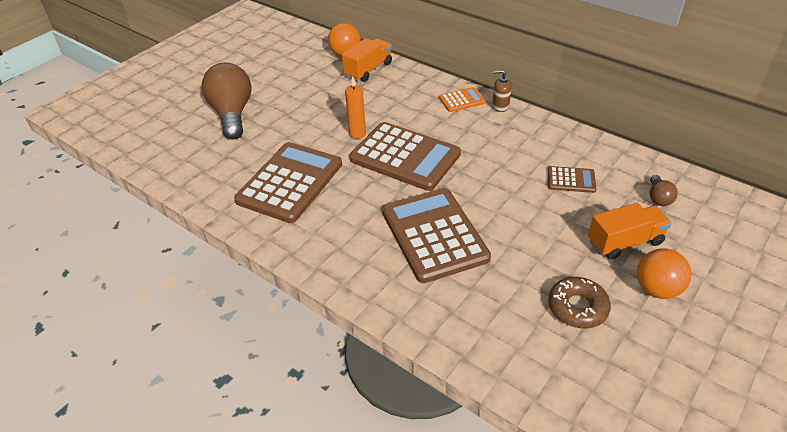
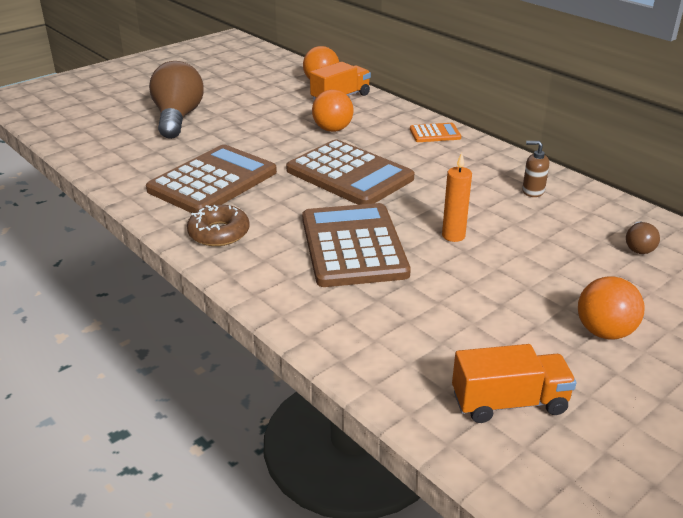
camera: 10 degrees right, 10 degrees down
(357, 134) = (305, 149): orange candle -> orange candle (453, 236)
(374, 108) = (332, 129): none -> orange ball
(500, 106) = (477, 144): brown soap dispenser -> brown soap dispenser (532, 191)
(571, 180) = (536, 217): brown calculator -> none
(577, 307) = (497, 335): brown donut -> brown donut (219, 233)
(624, 242) = (580, 282): orange truck -> orange truck (509, 402)

